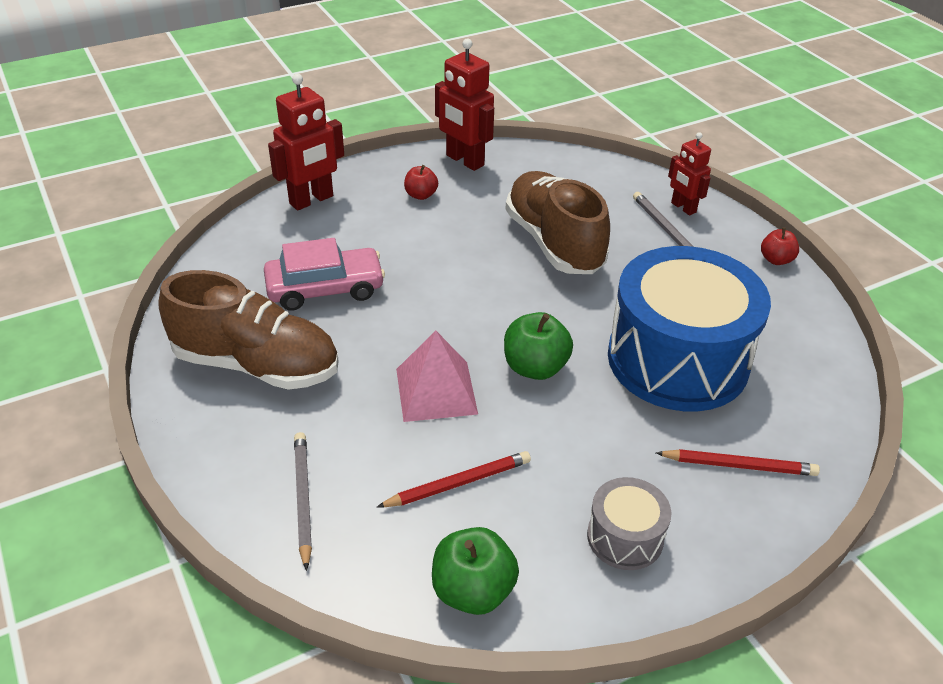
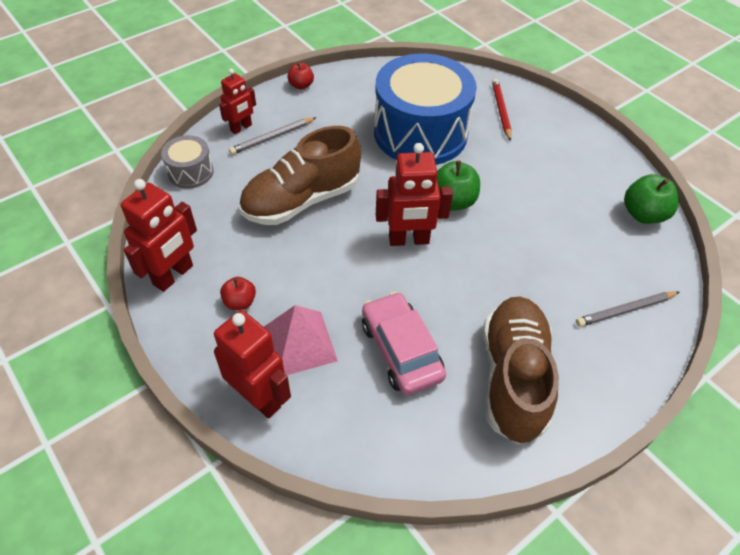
camera: 100 degrees left, 10 degrees up
(436, 391) = (496, 252): pink pyramid -> pink pyramid (300, 343)
(458, 483) = (572, 230): red pencil -> none
(475, 317) = (409, 240): none -> red robot
(625, 537) = (574, 155): grey drum -> grey drum (190, 172)

